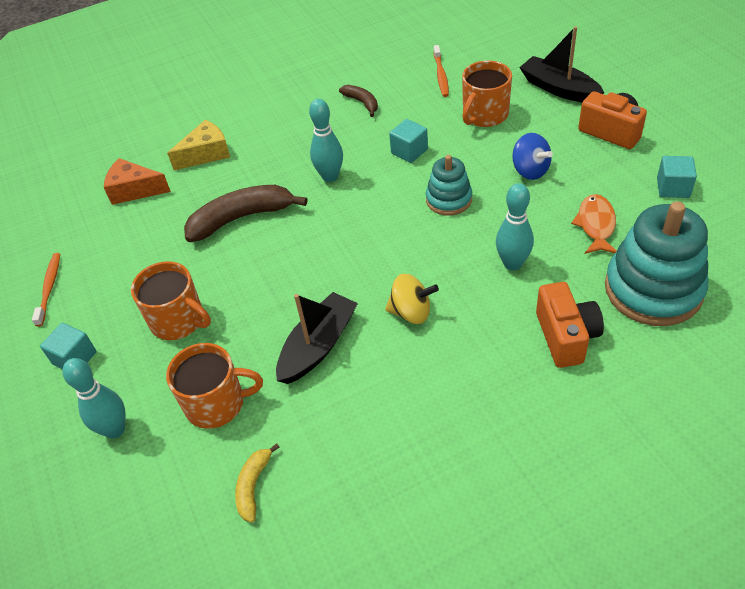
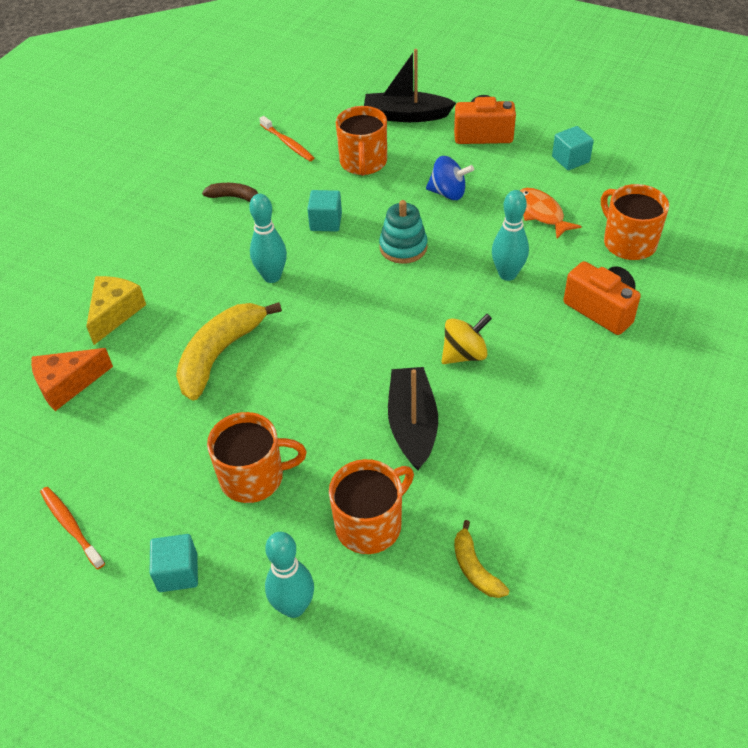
camera: 40 degrees left, 0 degrees up
(241, 218) = (220, 354): brown banana -> yellow banana
(653, 289) = (628, 242): turquoise stacking toy -> orange mug

